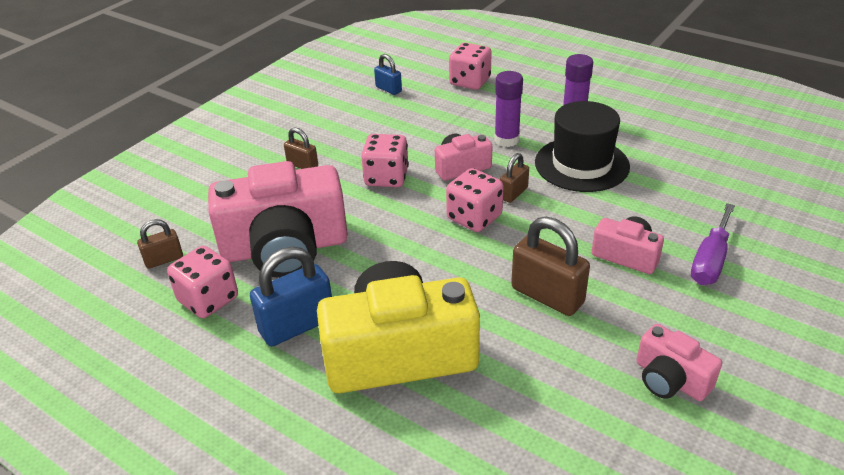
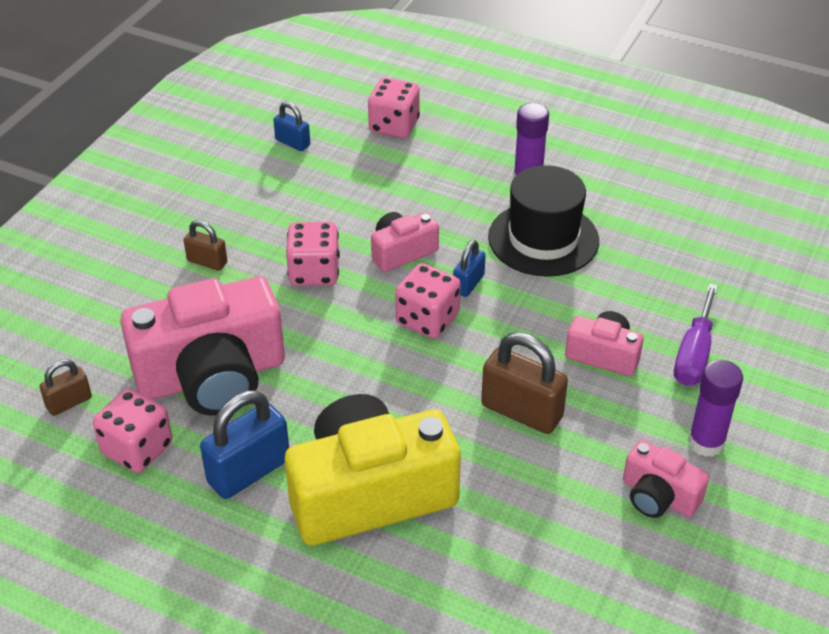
camera: 10 degrees left, 5 degrees up
(506, 140) = (451, 210): purple glue stick -> purple glue stick (706, 442)
(513, 193) = (468, 284): brown padlock -> blue padlock

